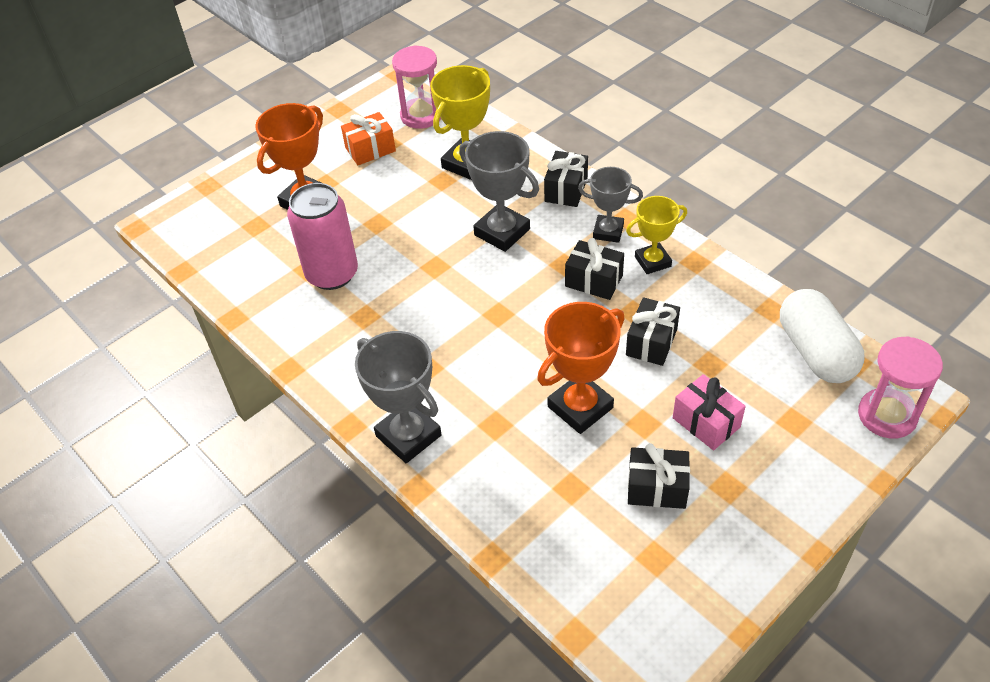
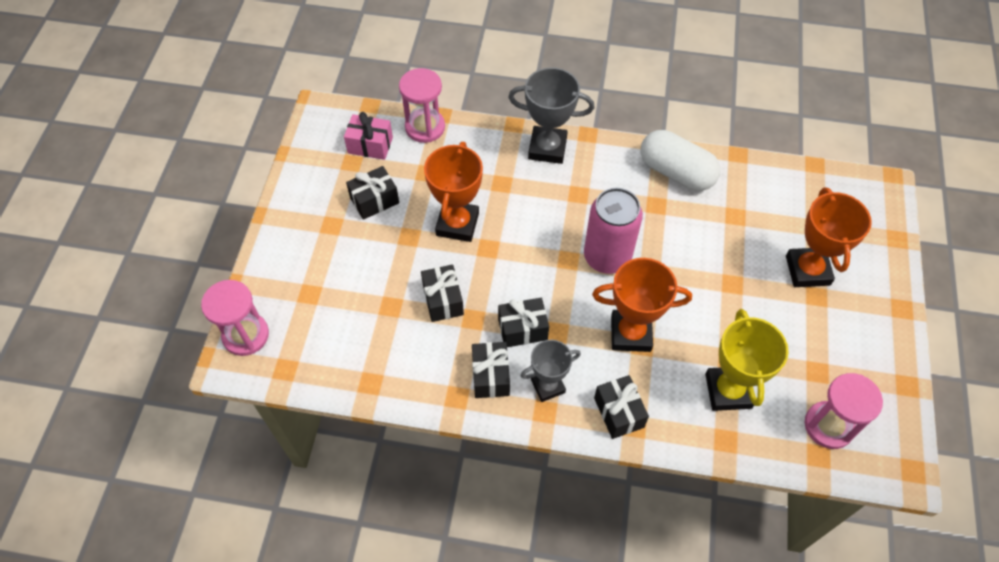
camera: 140 degrees right, 10 degrees up
(332, 274) = (714, 222): pink can -> pink can (607, 257)
(370, 149) = (824, 354): orange gift -> none
(502, 232) = (630, 333): grey trophy -> orange trophy
(526, 552) = (425, 127): none -> pink hourglass
(652, 261) = (490, 376): yellow trophy -> black gift
(706, 422) = (368, 260): pink gift -> pink gift (370, 145)
(815, 352) = (318, 361): white capsule -> white capsule (676, 172)

